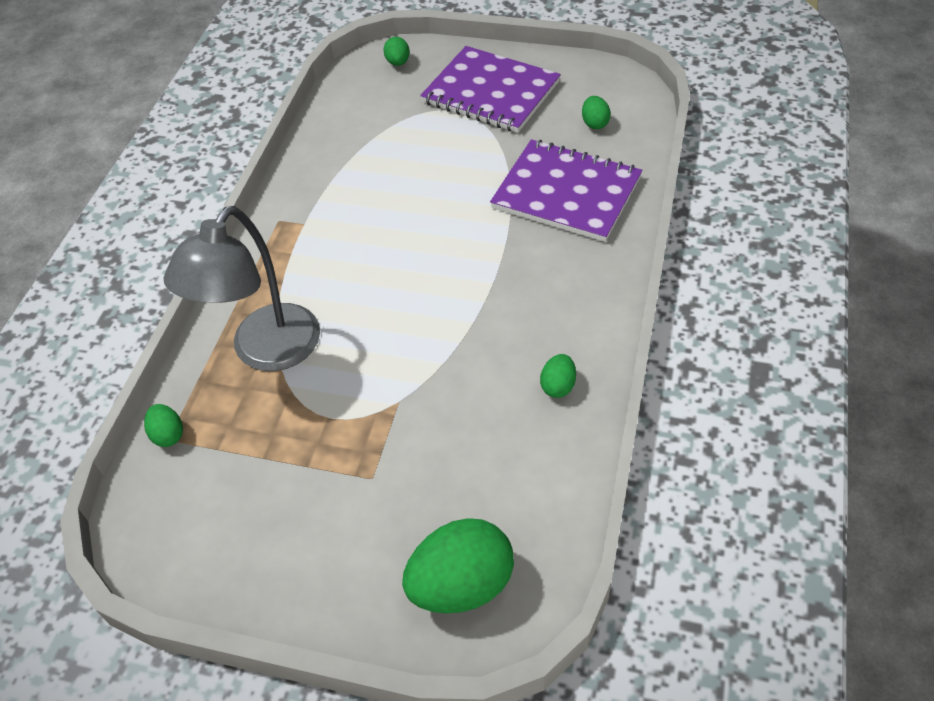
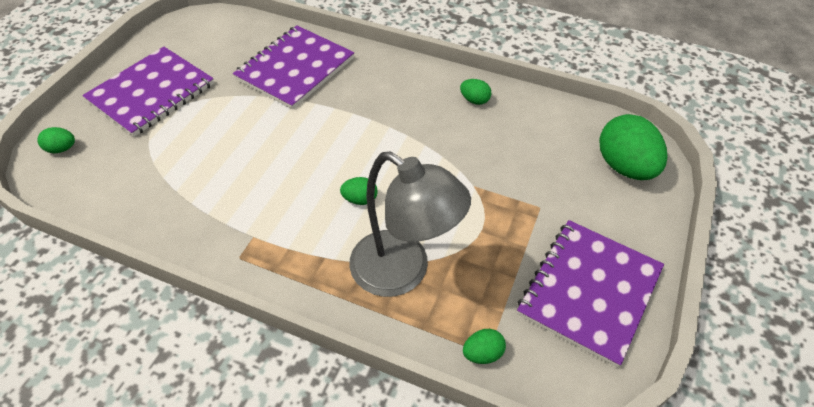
camera: 85 degrees left, 0 degrees up
(245, 537) = (589, 291): none -> purple notebook
(595, 123) = (227, 43): green egg -> green egg (360, 199)

